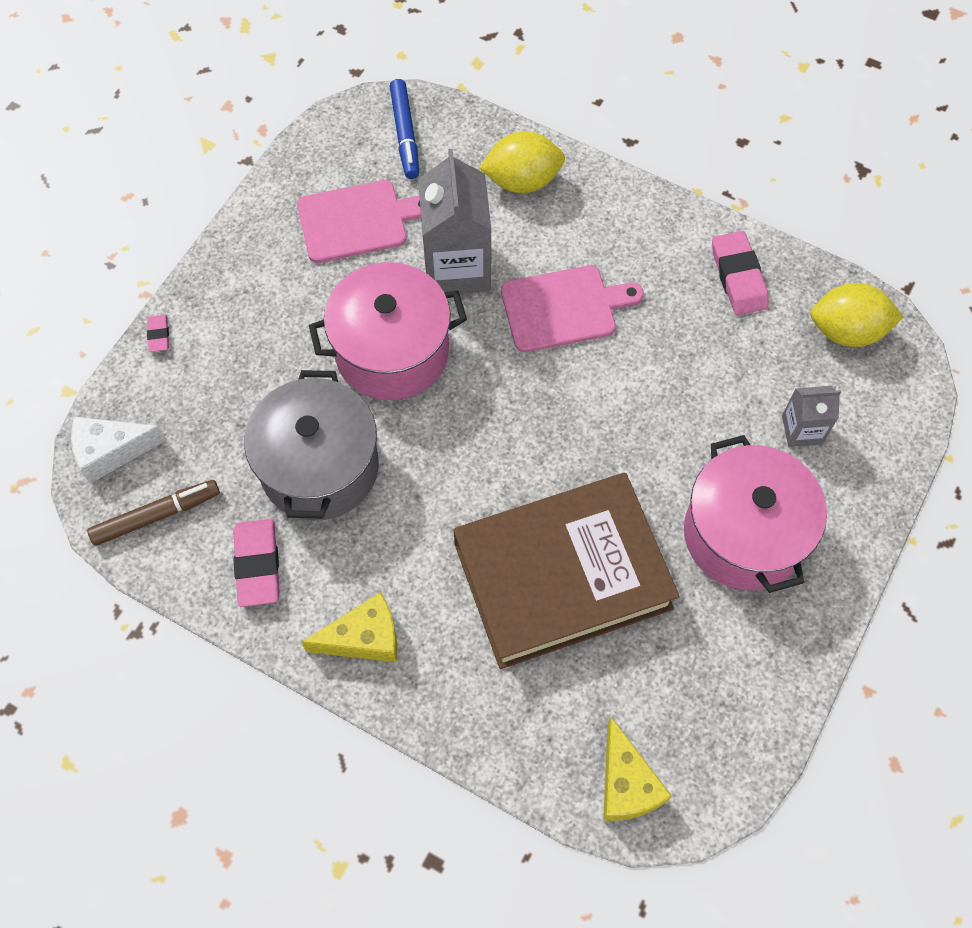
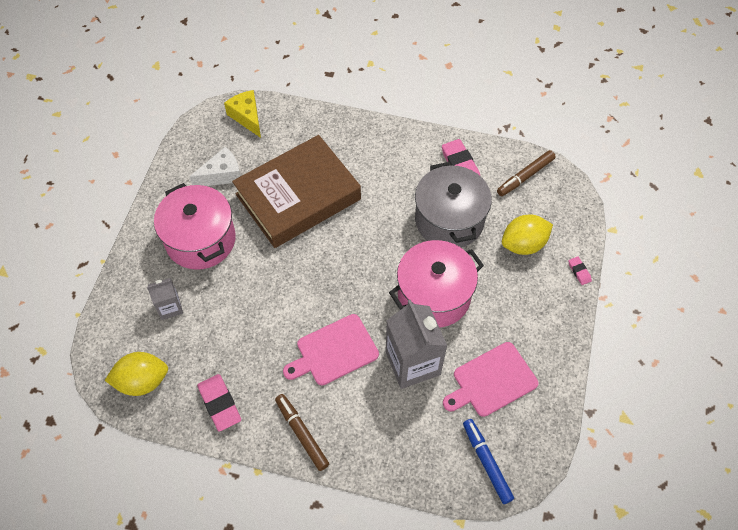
camera: 165 degrees right, 5 degrees down
(111, 451) = (567, 201): white cheese -> white cheese (222, 175)
(364, 638) = (392, 146): yellow cheese -> none
(522, 181) = (388, 443): yellow lemon -> yellow lemon (523, 244)
(632, 216) = (301, 433): none -> brown marker

